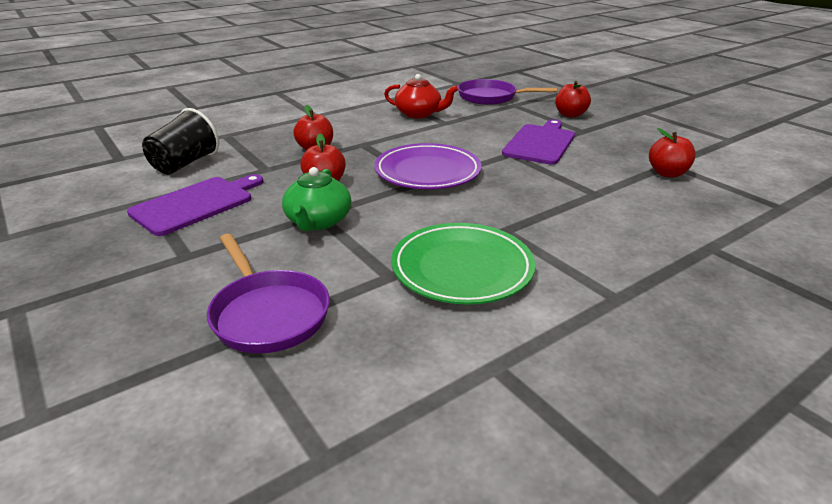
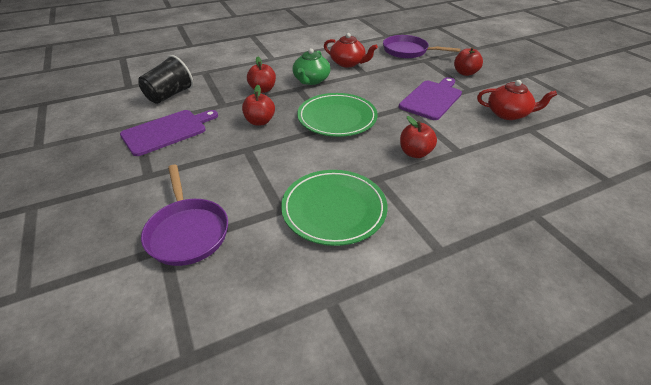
camera: 10 degrees right, 10 degrees up
(318, 221) = (245, 155): green teapot -> green teapot (311, 80)
(427, 171) = (337, 118): purple plate -> green plate
(638, 151) = (508, 114): none -> red teapot
(667, 173) = (524, 138): red apple -> red apple (415, 153)

